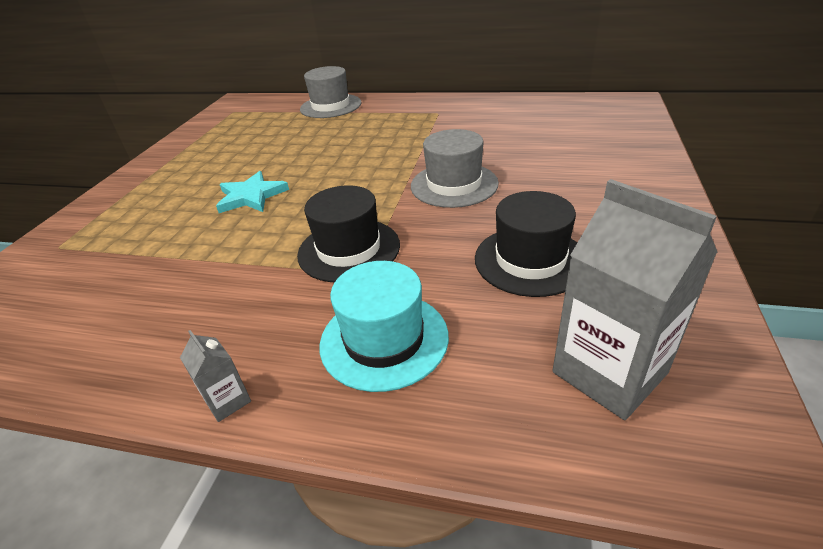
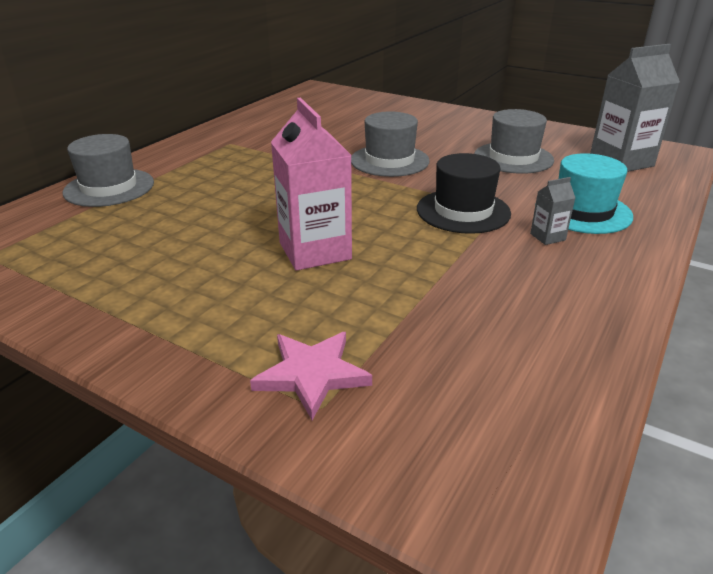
camera: 75 degrees left, 5 degrees down
(91, 235) = (311, 375): none -> pink star
(228, 401) = (638, 271): grey carton -> grey carton (547, 237)
(251, 196) = (315, 251): turquoise star -> pink carton
(530, 260) = (513, 158): black hat -> grey hat

